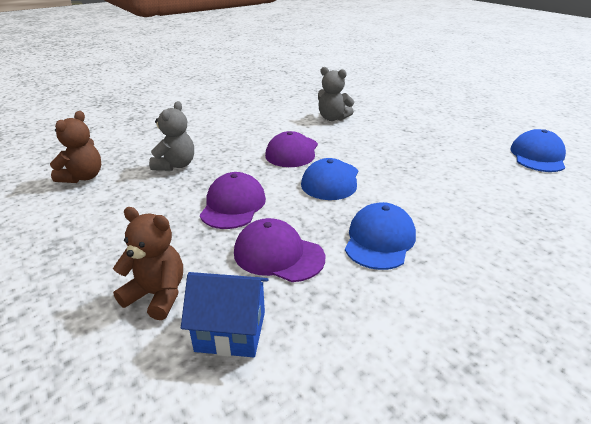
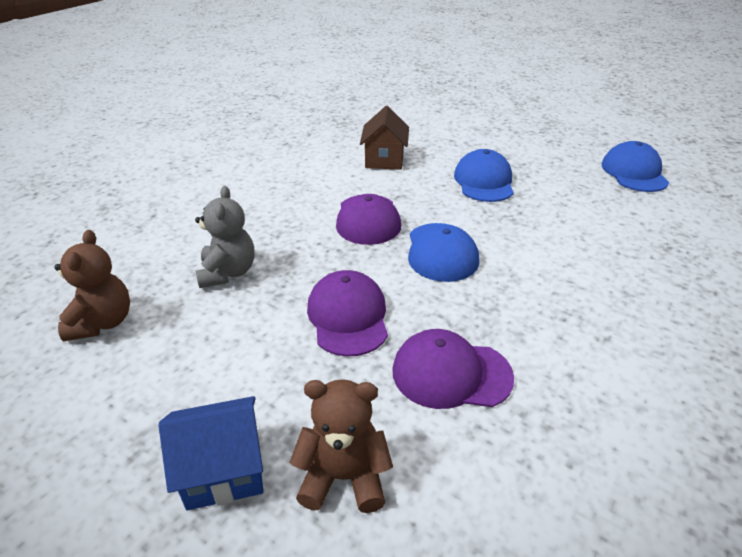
camera: 20 degrees left, 5 degrees up
(231, 331) = (468, 497): blue house -> blue house (223, 470)
(332, 118) = (384, 160): grey teddy bear -> brown house
(379, 240) = (548, 322): blue cap -> blue cap (484, 181)

